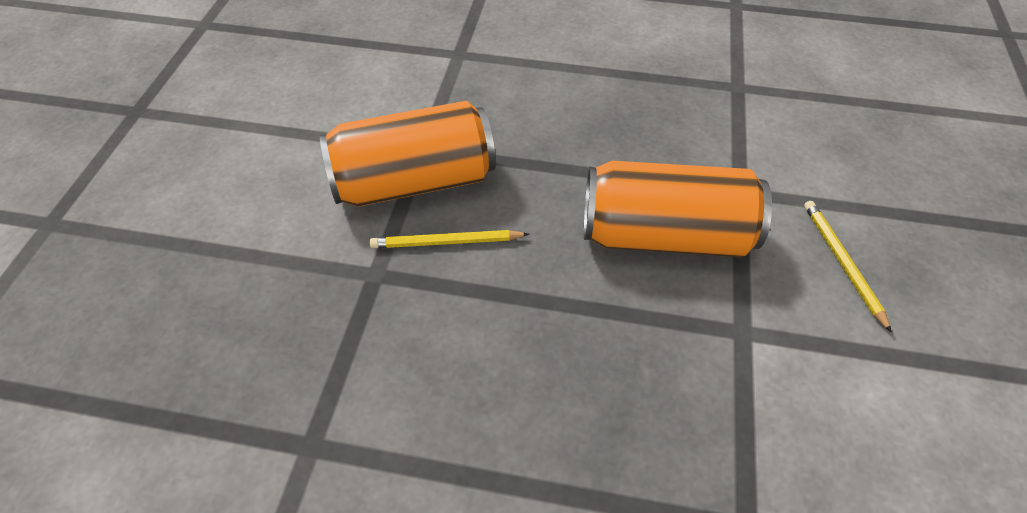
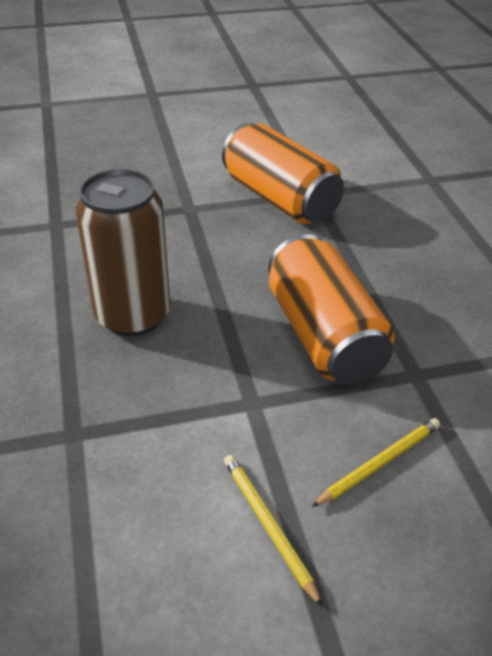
camera: 65 degrees right, 10 degrees down
(446, 242) = (236, 228): yellow pencil -> yellow pencil (268, 526)
(561, 403) = (133, 315): none -> brown can

